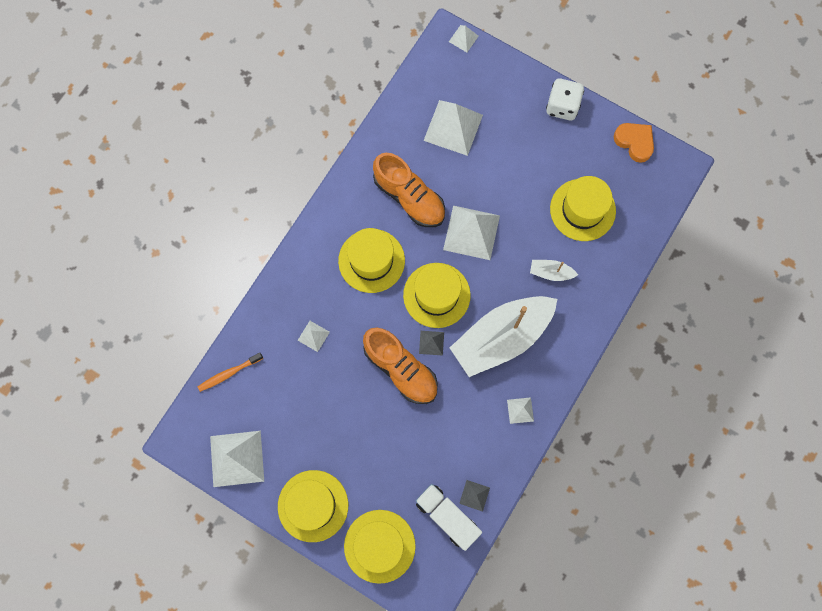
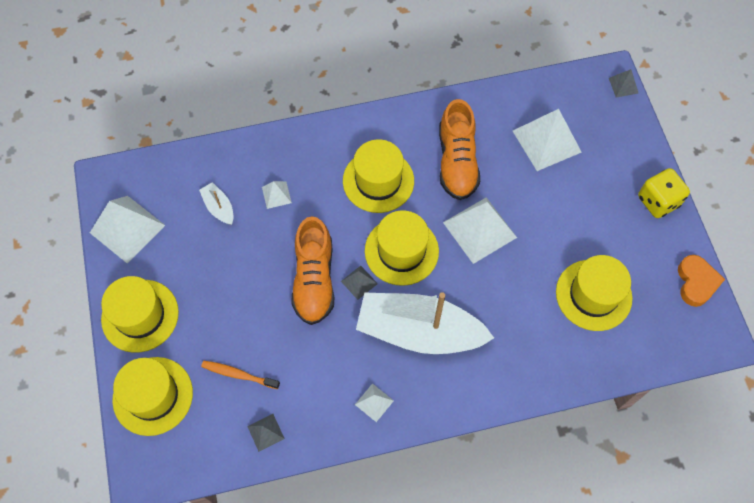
camera: 45 degrees right, 10 degrees down
(229, 373) = (189, 165): orange toothbrush -> orange toothbrush (238, 375)
(447, 517) = (227, 427): white truck -> none
(463, 38) = (623, 85): white pyramid -> grey pyramid
(551, 272) = (514, 319): white boat -> white boat (219, 207)
(562, 106) = (658, 201): white dice -> yellow dice

